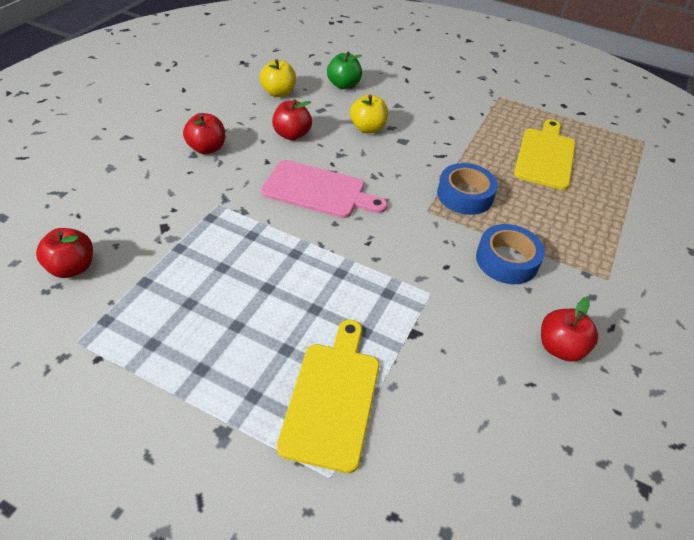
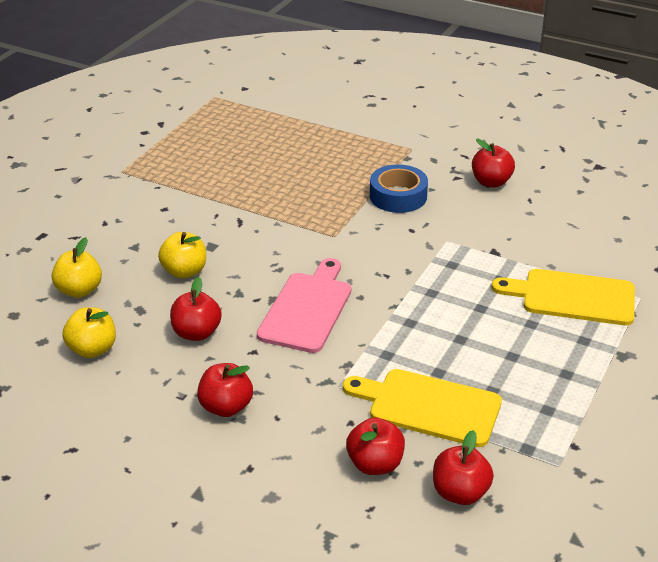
camera: 85 degrees left, 10 degrees down
(123, 220) = (375, 464): none -> red apple
(343, 85) = (79, 290): green apple -> yellow apple
(464, 195) = (308, 211): blue tape -> none
(545, 156) = (240, 156): yellow cutting board -> yellow cutting board (428, 406)

